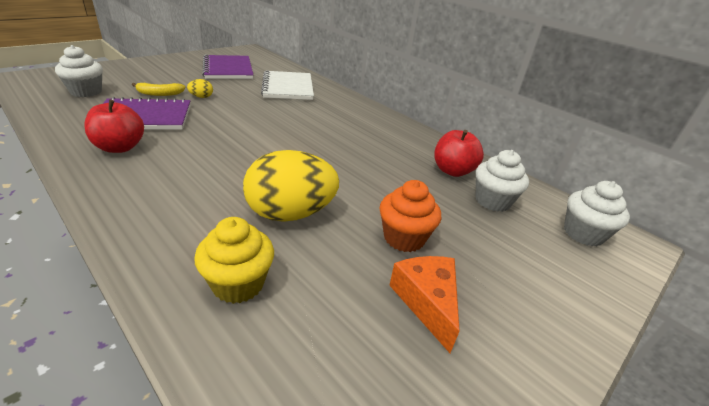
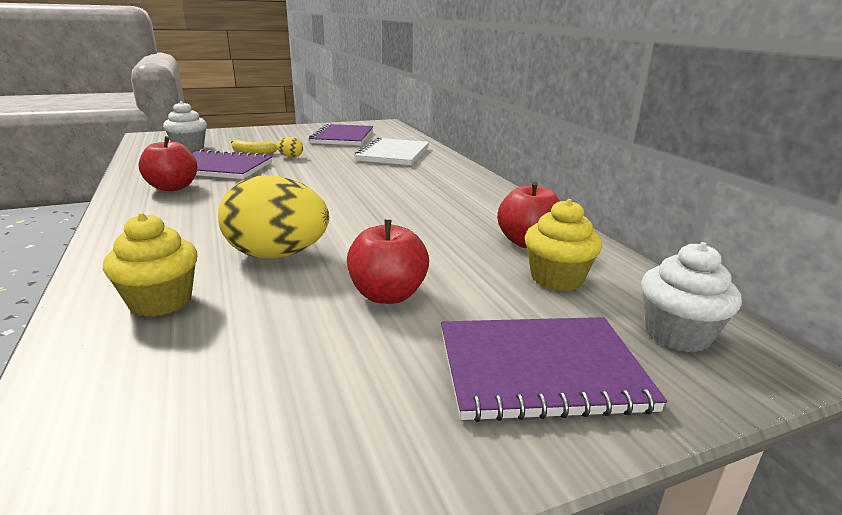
camera: 25 degrees right, 10 degrees down
(404, 238) = (387, 295): orange cupcake -> red apple
(427, 301) = (350, 357): orange cheese -> none
(492, 201) = (556, 278): white cupcake -> yellow cupcake
(539, 280) = (540, 370): none -> purple notebook

